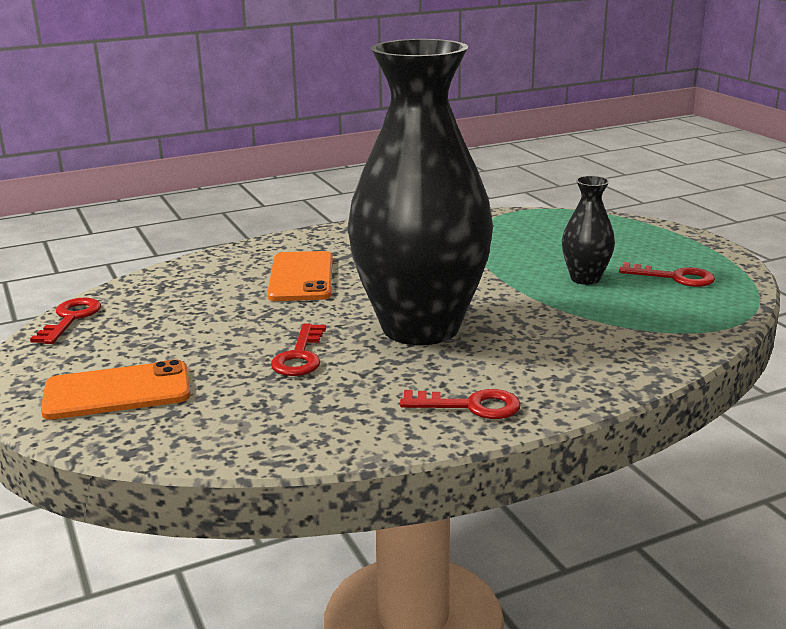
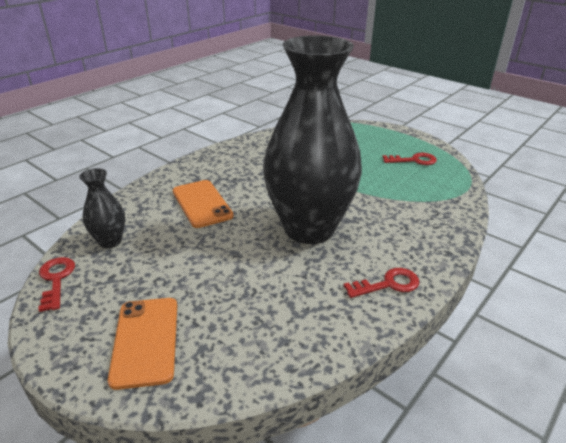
camera: 25 degrees left, 10 degrees up
(117, 391) = (146, 341): orange phone -> orange phone turned 60 degrees counterclockwise
(300, 356) = (252, 271): red key -> none
(585, 279) = (370, 170): black vase -> black vase (110, 241)

